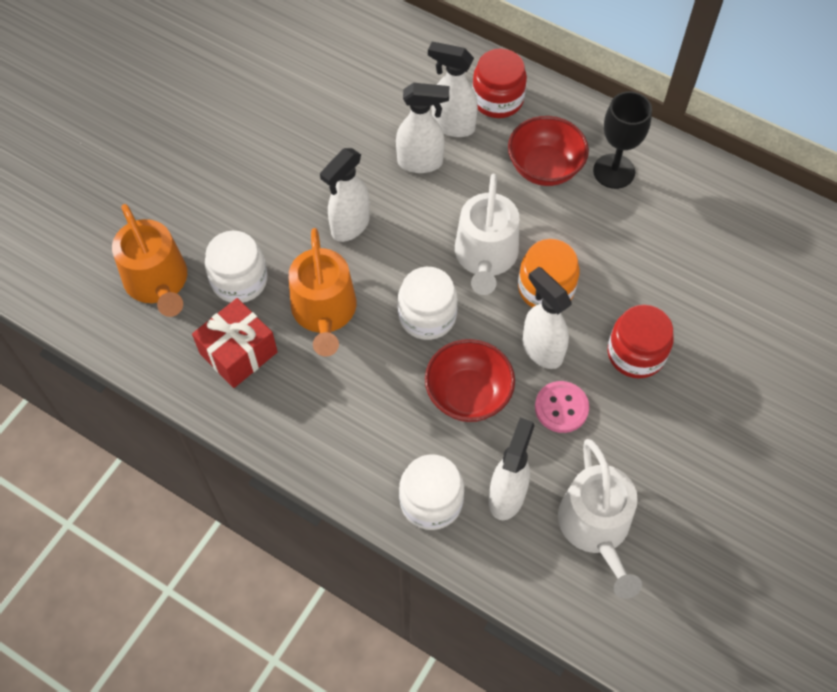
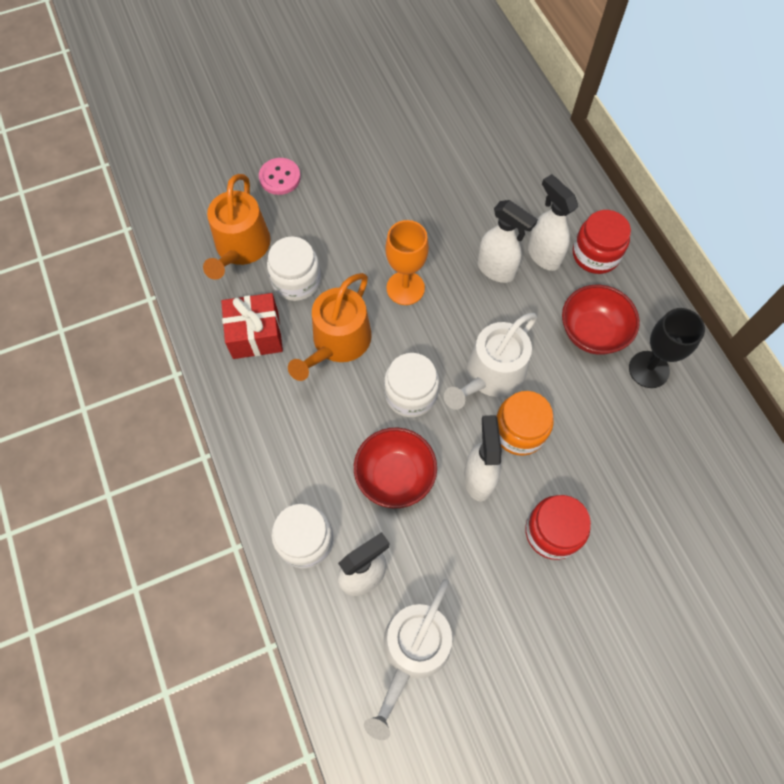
camera: 35 degrees right, 5 degrees up
(350, 226) = (405, 288): white spray bottle -> orange goblet
(561, 408) = (458, 535): pink button -> pink button (280, 177)

